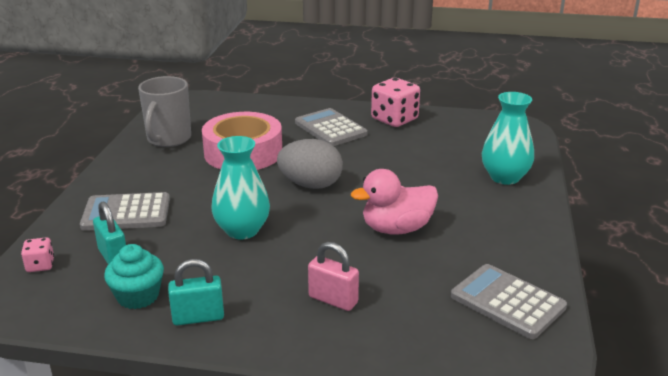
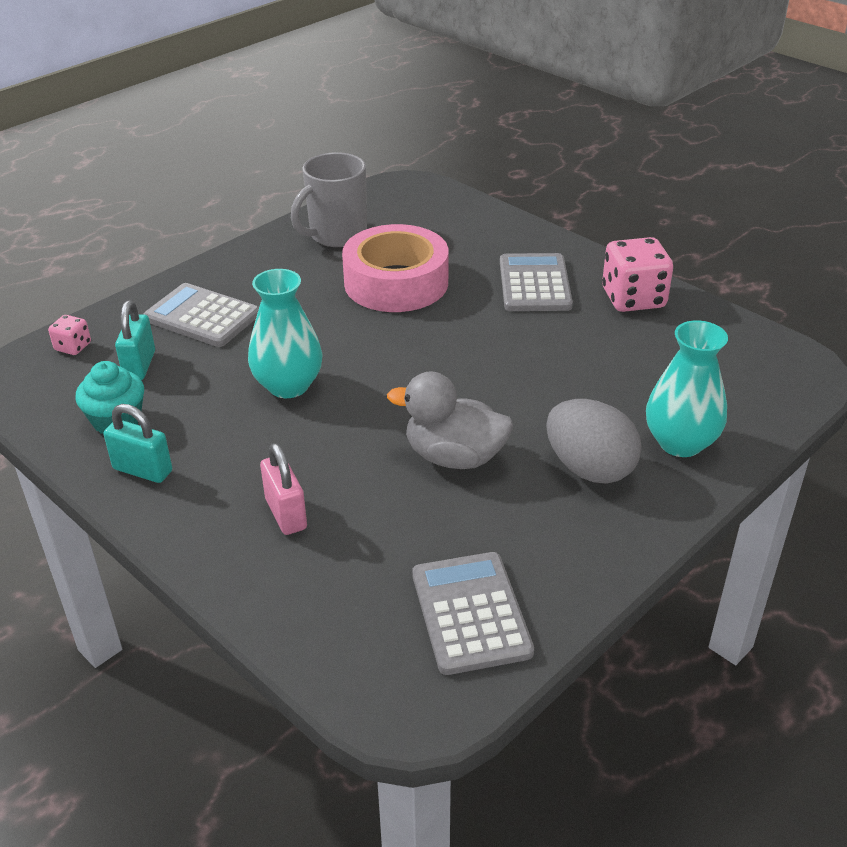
camera: 35 degrees right, 10 degrees up
(311, 185) = (423, 356): grey egg -> grey egg (589, 468)
(396, 229) = (454, 457): pink duck -> grey duck

